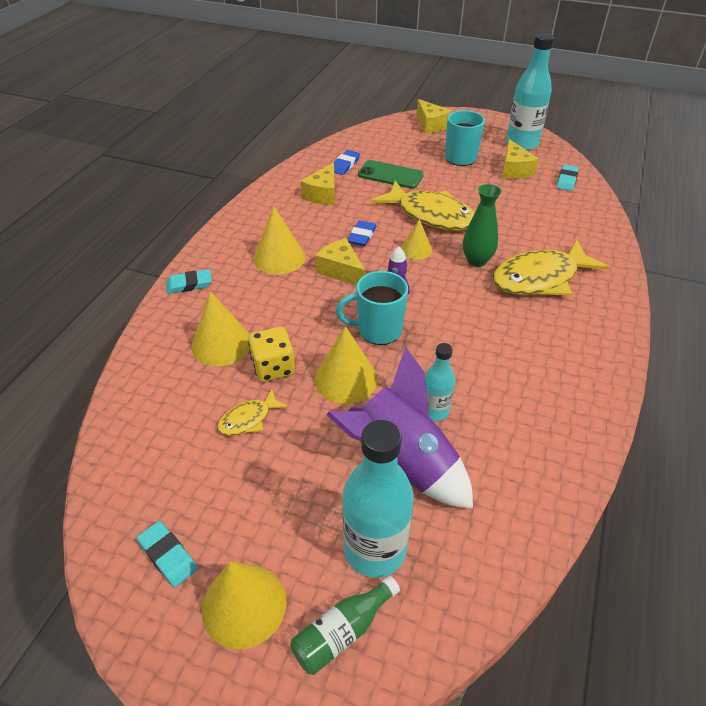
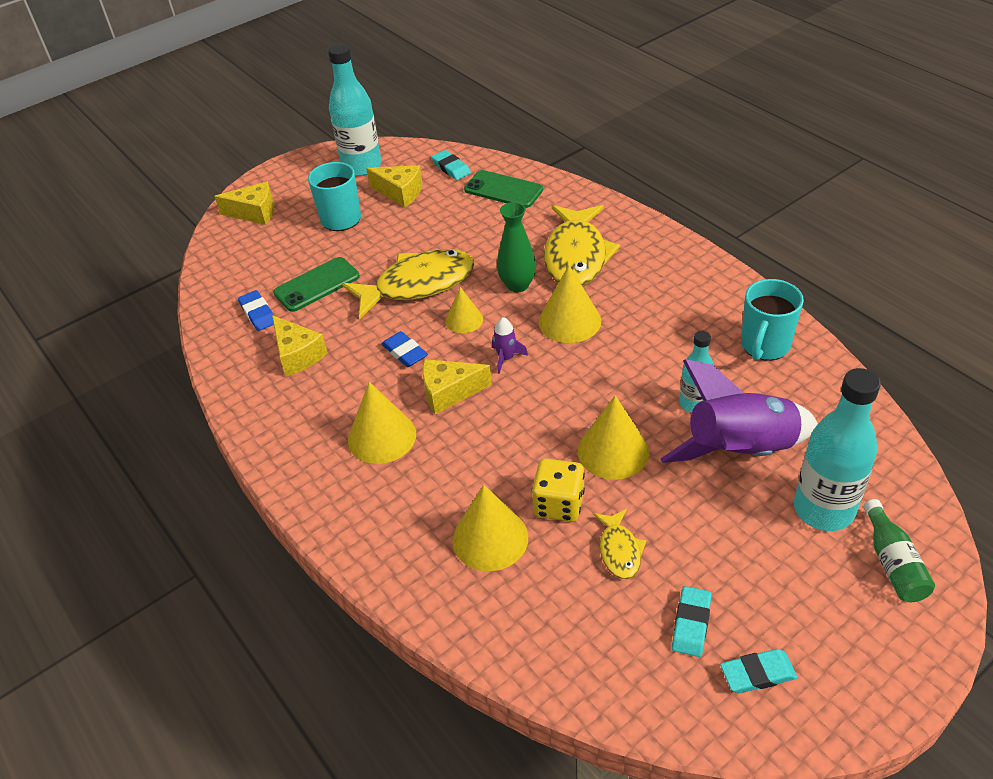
camera: 55 degrees left, 0 degrees up
(189, 284) = (361, 538): turquoise eraser -> turquoise eraser (691, 624)
(244, 605) = (838, 626): yellow cone -> yellow cone (569, 321)
(378, 330) = (562, 400): turquoise mug -> turquoise mug (764, 346)
(572, 213) = (503, 190): none -> green phone

